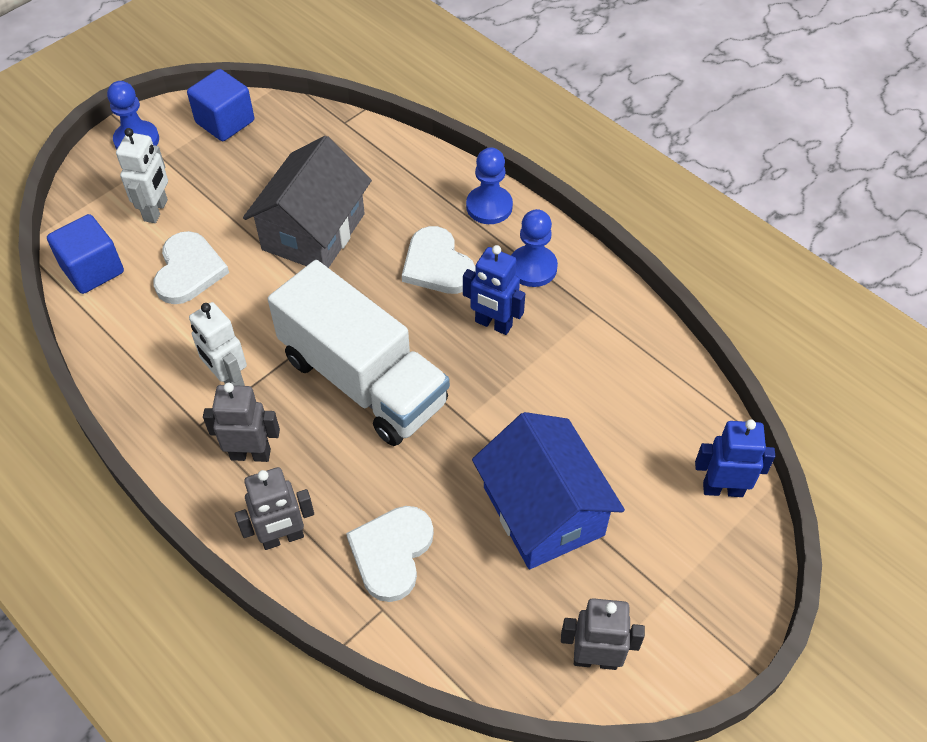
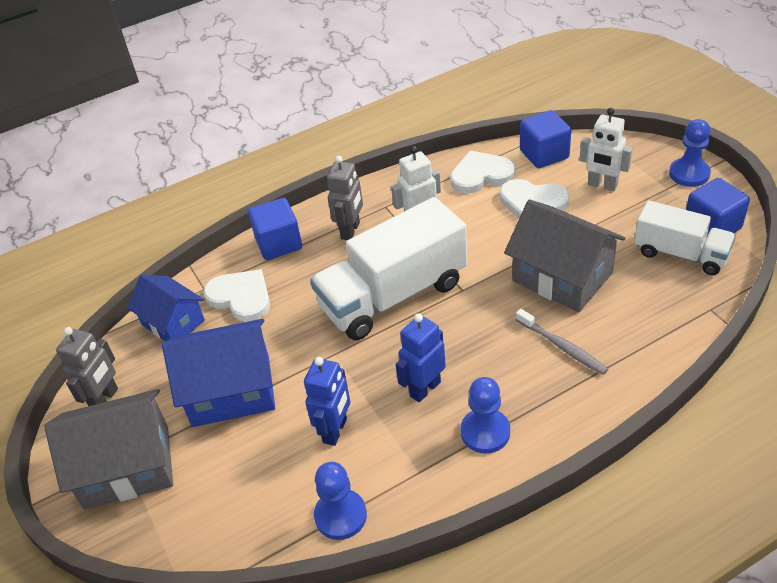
camera: 110 degrees right, 10 degrees down
(269, 143) = (680, 254): none -> white truck
(283, 538) = (279, 243): grey robot -> blue cube
(413, 222) = (562, 347): none -> grey toothbrush
(437, 265) = (505, 358): white heart -> white heart (481, 175)
(451, 625) = (173, 322): none -> blue house
(489, 206) = (575, 410): blue pawn -> blue pawn (340, 515)
(677, 586) = (127, 467): none -> grey house
(722, 489) = (190, 528): blue robot -> blue robot (335, 431)

